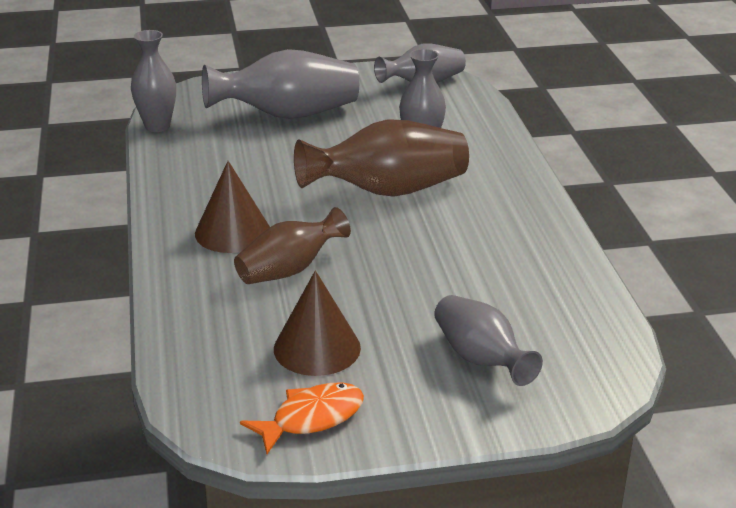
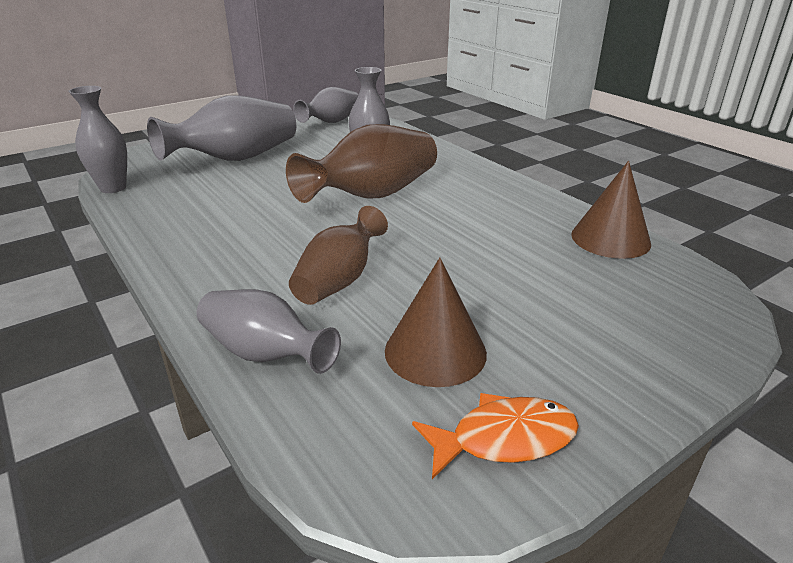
camera: 25 degrees left, 0 degrees up
(232, 232) = (253, 259): brown cone -> brown cone (610, 239)
(311, 418) = (504, 439): orange fish -> orange fish turned 45 degrees clockwise
(481, 359) = (597, 314): grey vase -> grey vase (265, 354)

